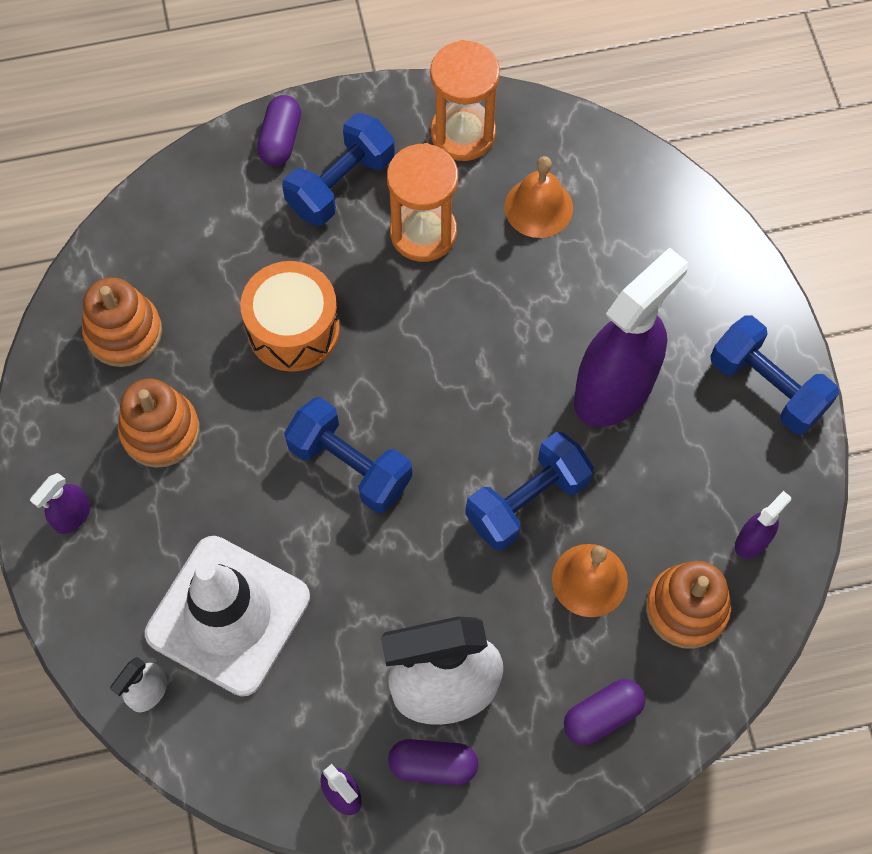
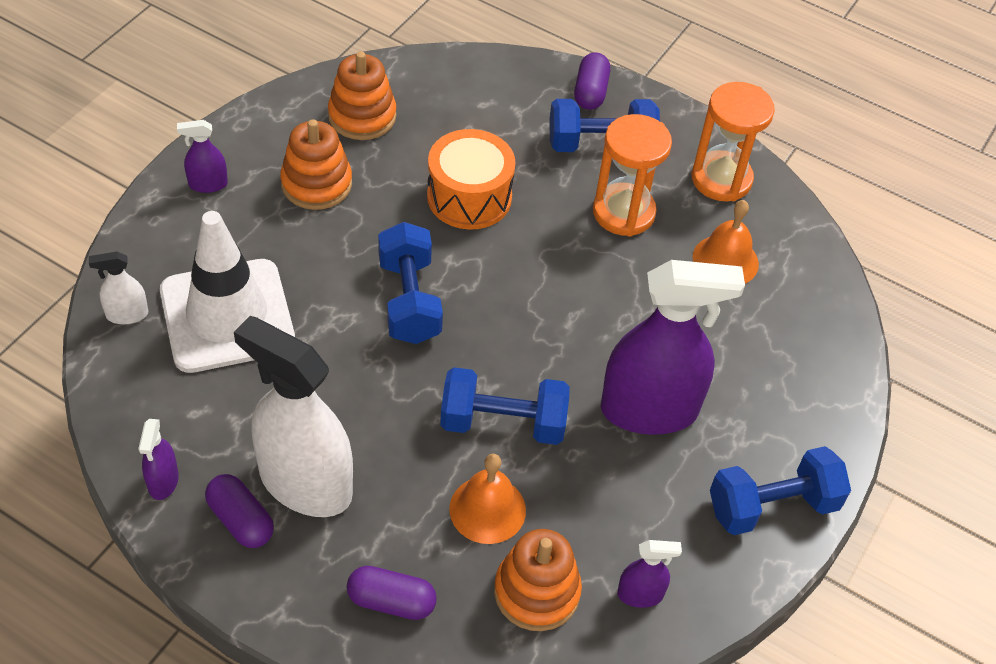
camera: 40 degrees right, 15 degrees down
(280, 139) = (590, 92): purple capsule -> purple capsule turned 45 degrees counterclockwise
(767, 386) = (772, 506): blue dumbbell -> blue dumbbell turned 75 degrees clockwise

